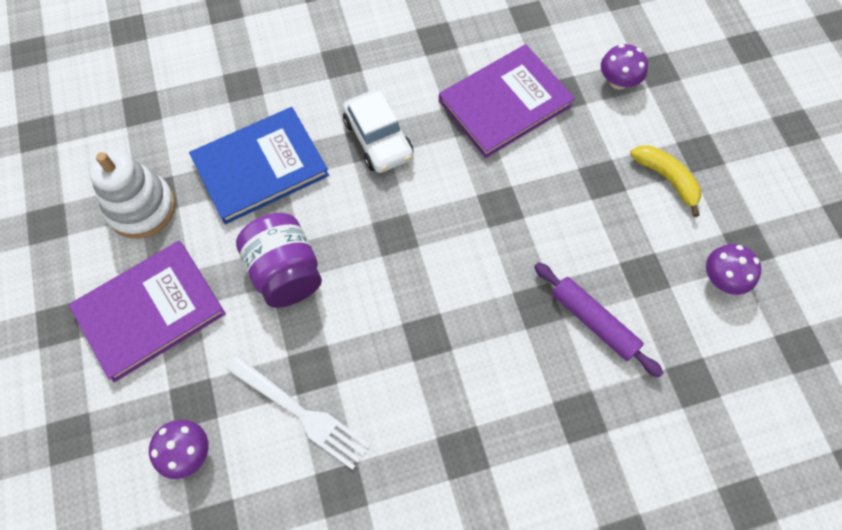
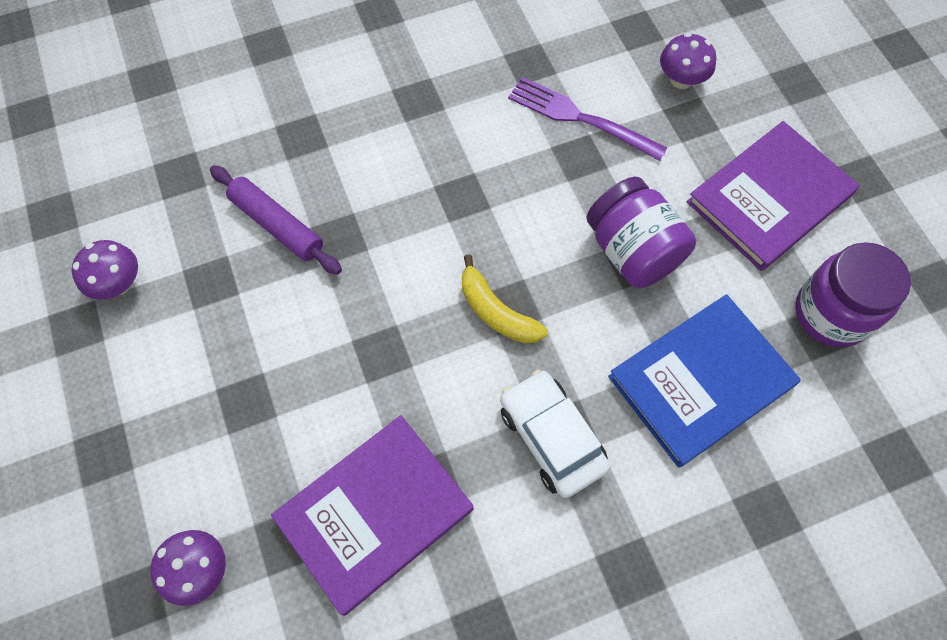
camera: 175 degrees right, 0 degrees up
(141, 208) = (831, 313): white stacking toy -> purple jar
(301, 413) = (580, 118): white fork -> purple fork
(666, 179) = (158, 410): yellow banana -> yellow banana (496, 312)

